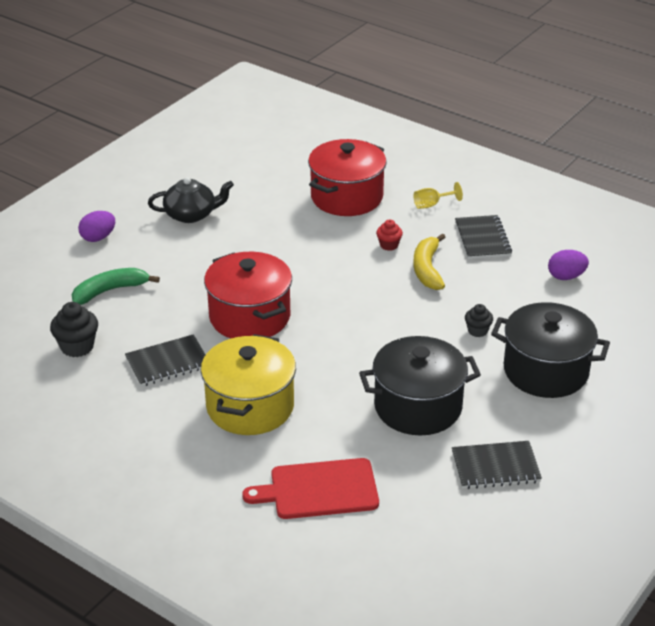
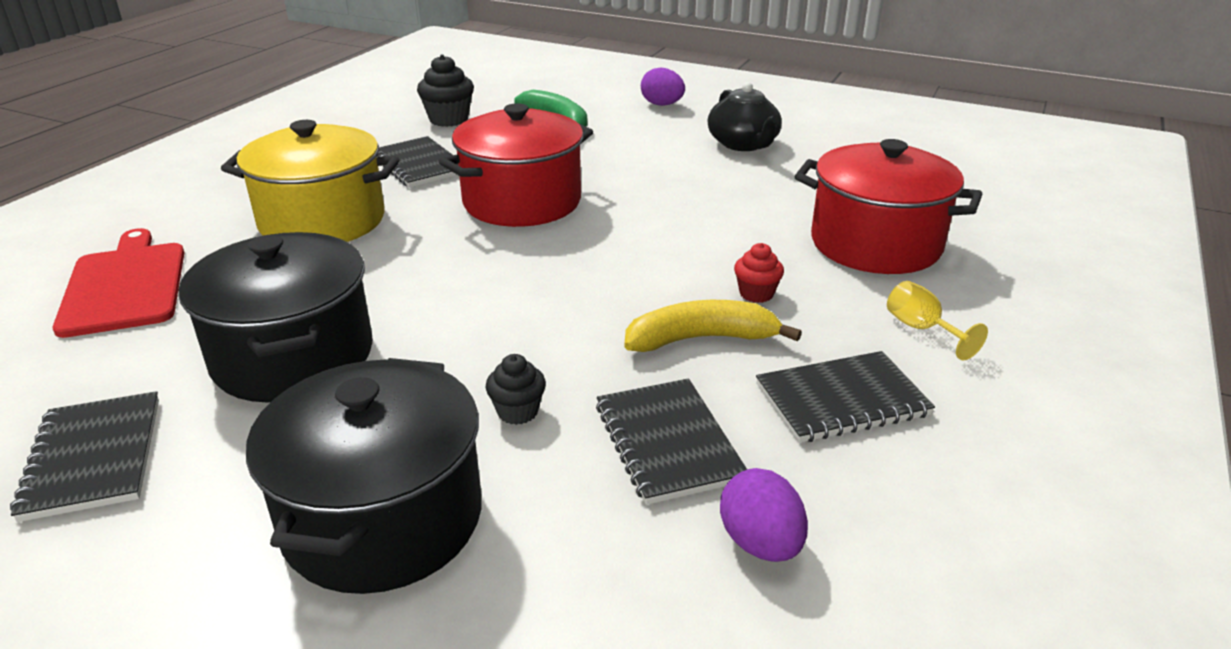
camera: 80 degrees right, 5 degrees down
(505, 290) = (667, 443): none -> black notebook

